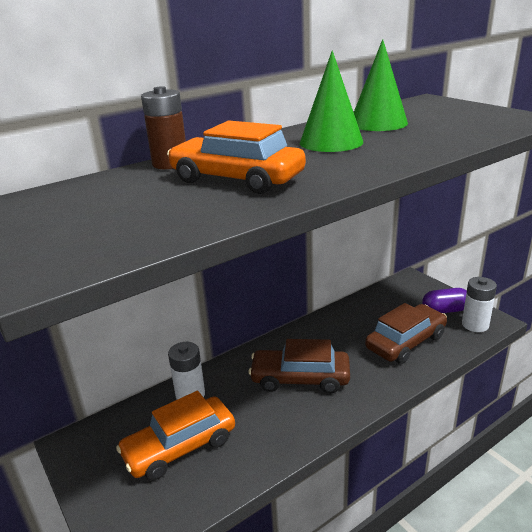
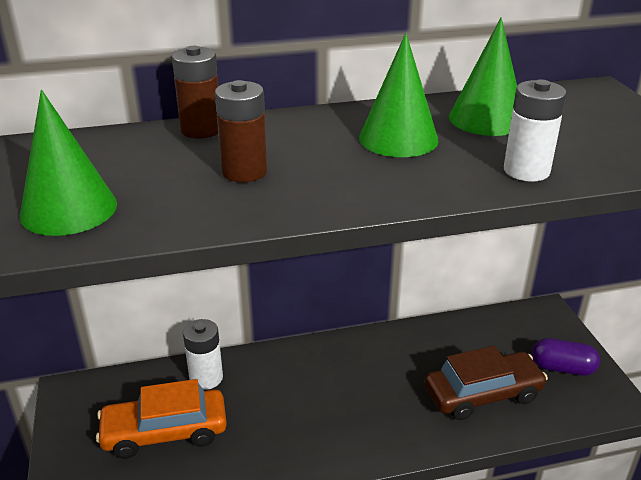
camera: 20 degrees right, 5 degrees up
(107, 230) = (69, 209): none -> green cone
(237, 179) = (244, 171): orange car -> brown battery
(300, 378) = (331, 398): brown car -> none
(475, 325) = (588, 400): white battery -> white battery (526, 171)

